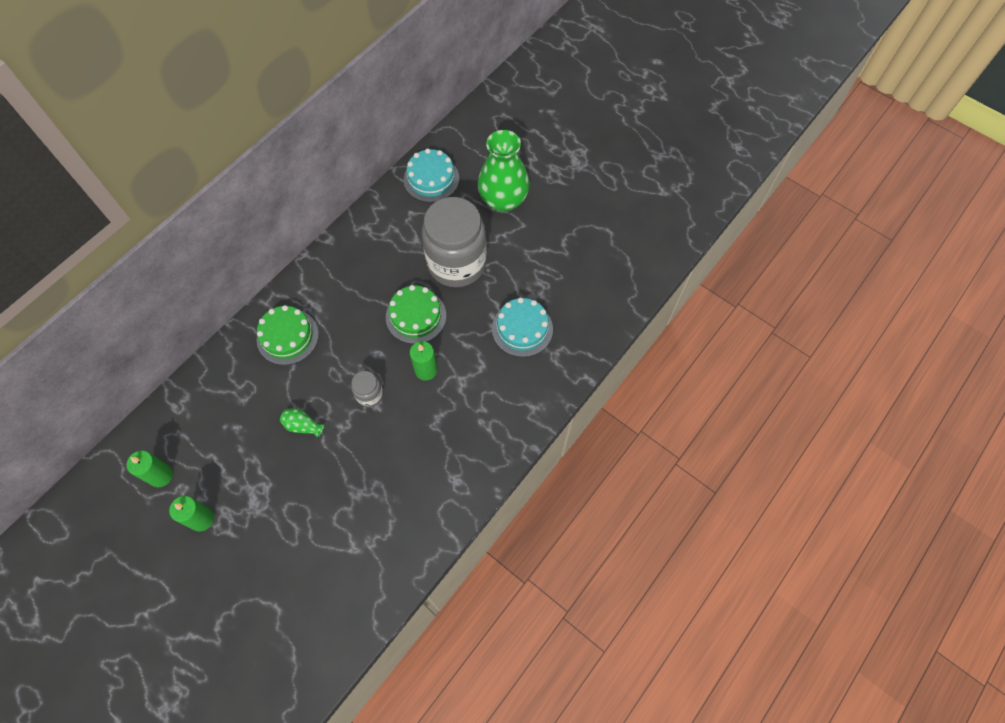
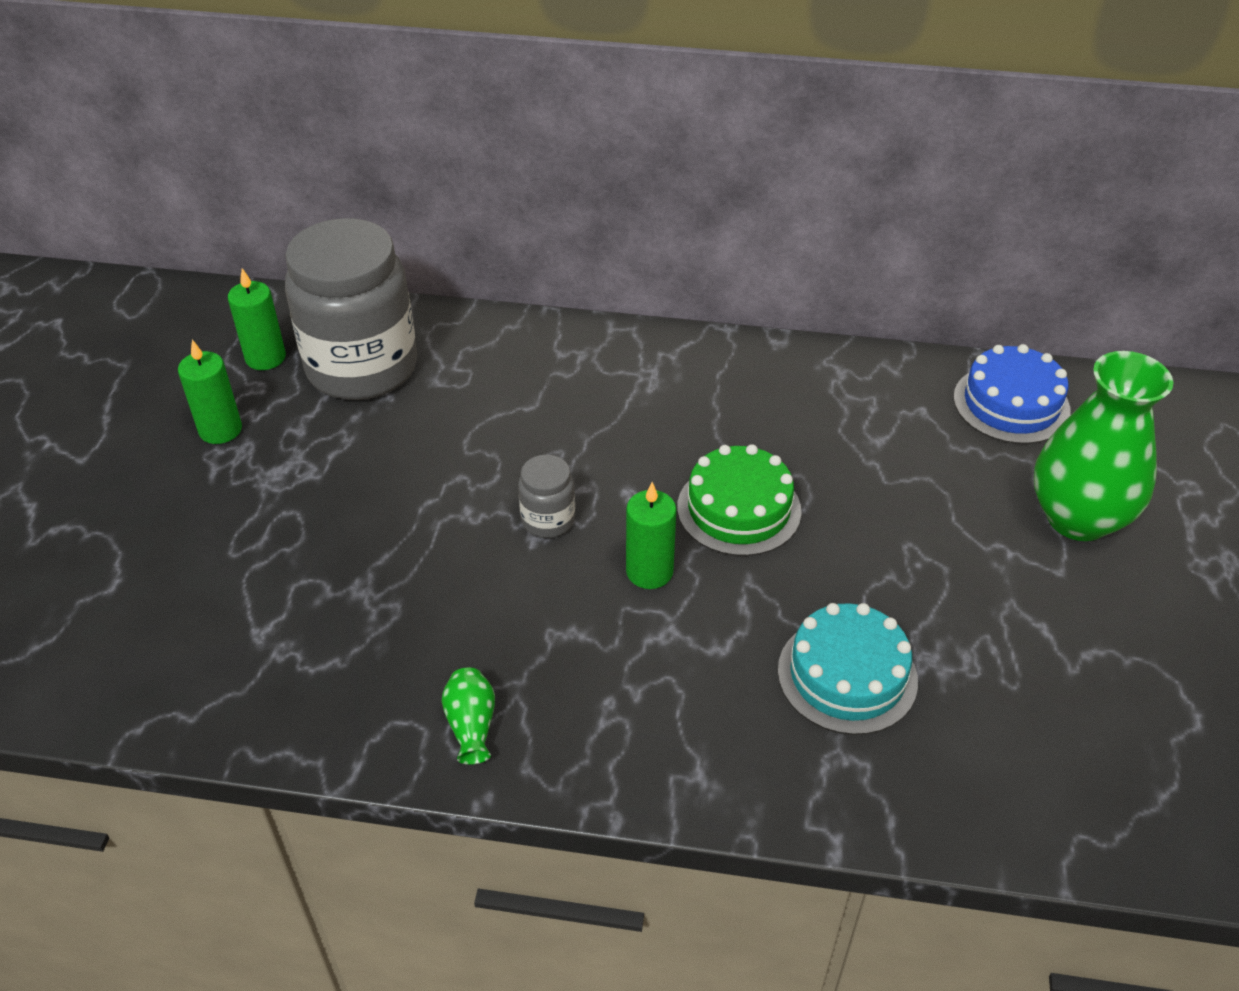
camera: 60 degrees right, 20 degrees down
(287, 336) = (575, 377): green cake -> none
(303, 426) = (438, 466): green vase -> green vase (471, 725)
(431, 179) = (1011, 404): turquoise cake -> blue cake
(457, 263) = (887, 514): grey jar -> grey jar (362, 367)

